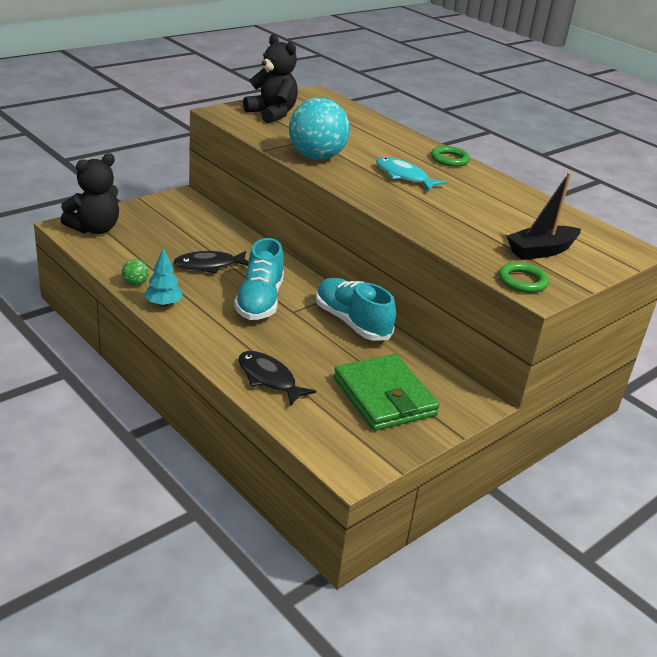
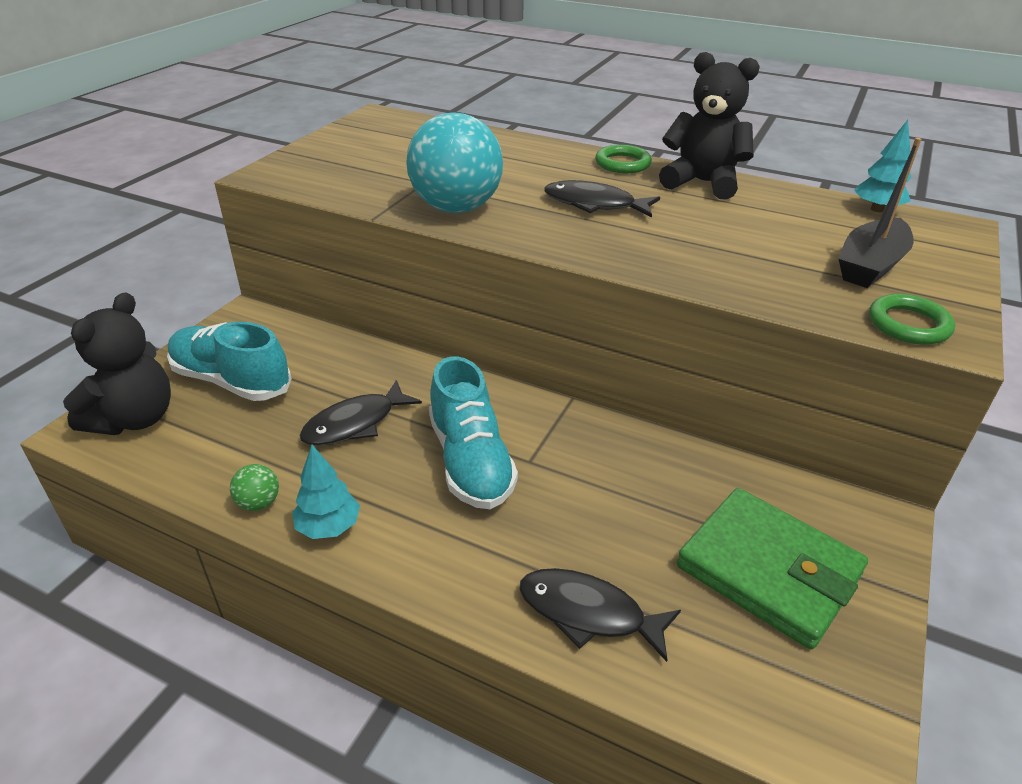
camera: 20 degrees left, 5 degrees up
(272, 114) = (341, 159): black teddy bear -> black teddy bear (702, 183)
(352, 322) = (620, 448): turquoise shoe -> turquoise shoe (232, 381)
(404, 176) = (594, 204): turquoise fish -> black fish
(592, 226) = (877, 209): none -> turquoise tree

